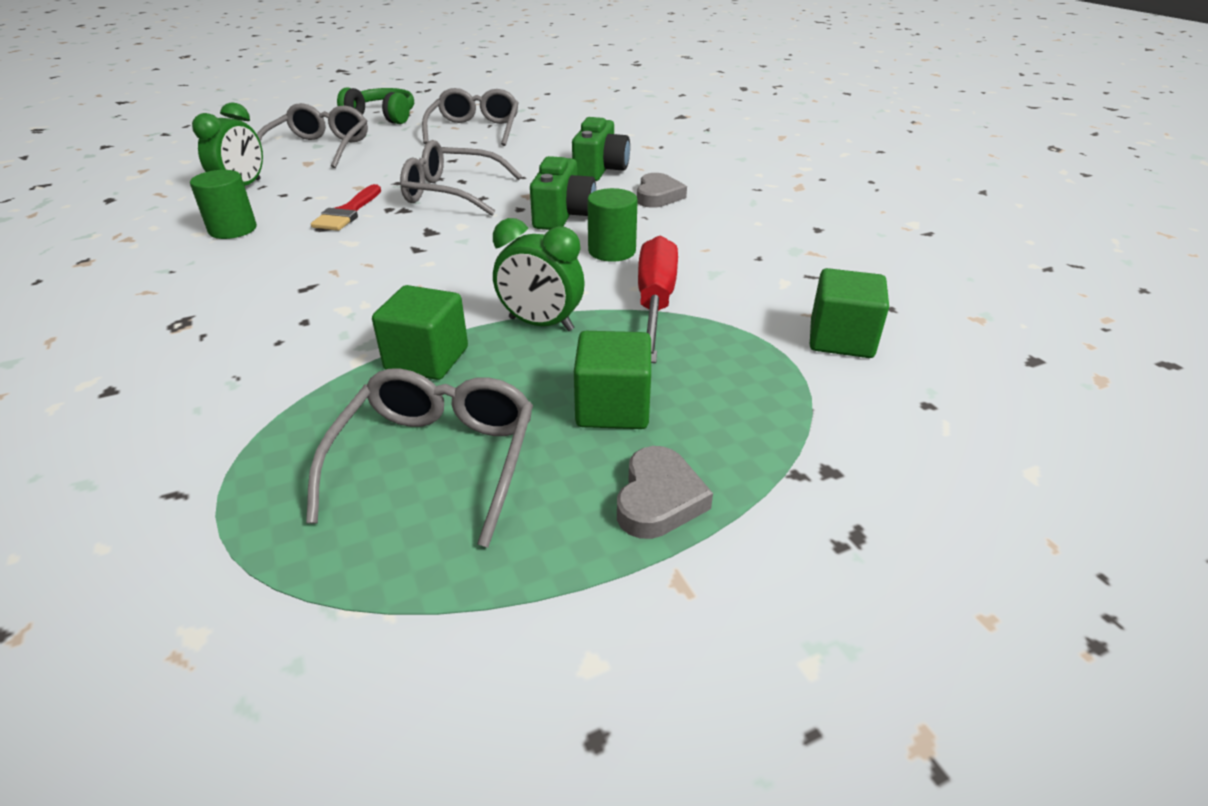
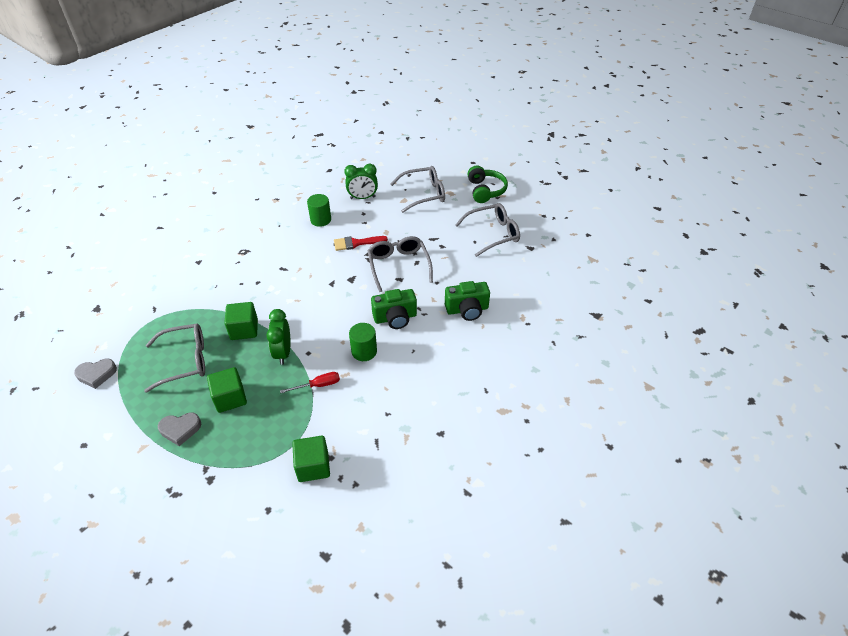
camera: 65 degrees right, 10 degrees up
(655, 303) = (318, 385): red screwdriver -> red screwdriver, size x0.56
(658, 196) = (445, 347): grey heart -> grey heart (96, 374)

